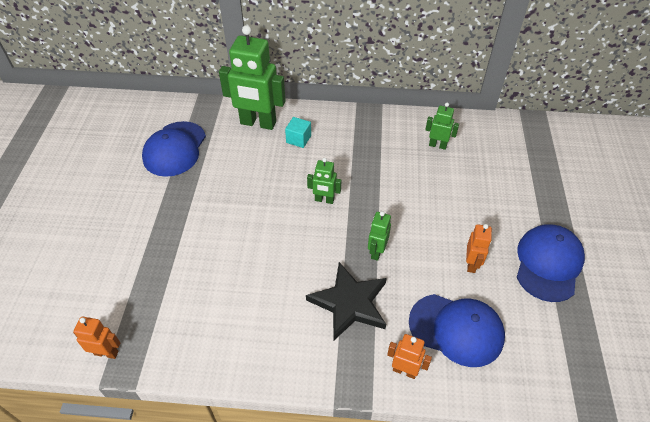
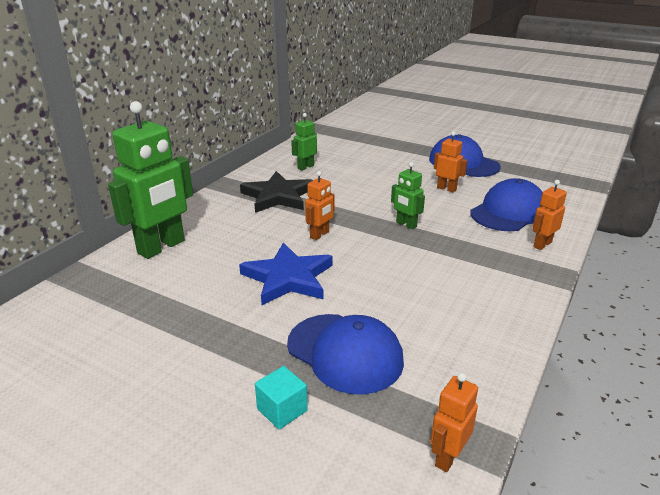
camera: 65 degrees left, 20 degrees down
(174, 149) = (127, 319): blue cap -> blue cap (345, 353)
(254, 205) = (288, 278): none -> blue star
(298, 139) = (218, 228): turquoise cube -> turquoise cube (282, 410)
(324, 200) = (319, 235): green robot -> orange robot
(349, 303) = (458, 252): black star -> black star (278, 196)

